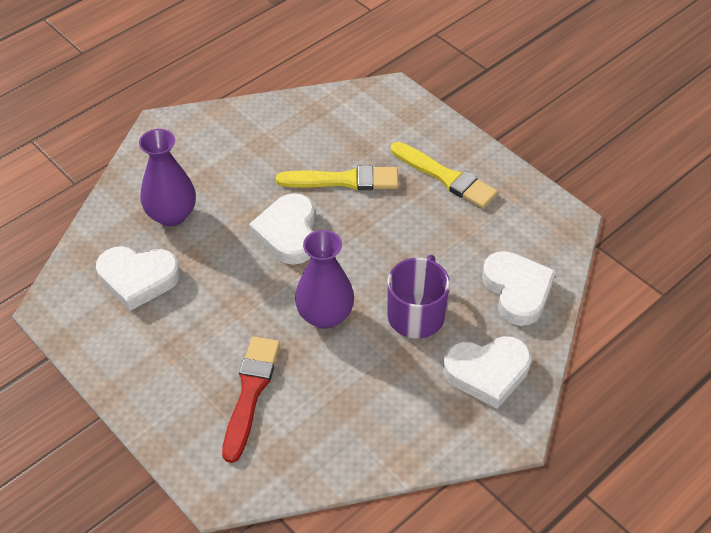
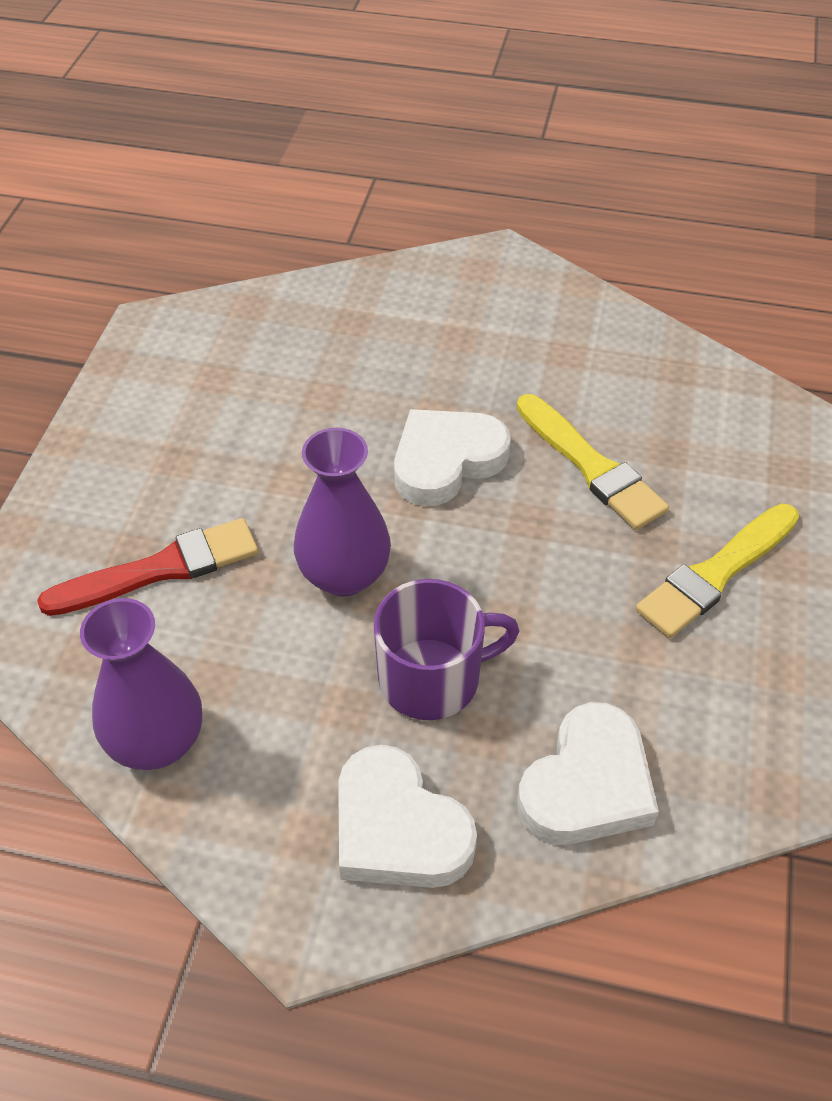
camera: 55 degrees right, 0 degrees up
(138, 279) = (251, 369): white heart -> none
(171, 215) = (373, 341): purple vase -> purple vase (157, 742)
(445, 177) = (716, 574): yellow brush -> yellow brush turned 45 degrees clockwise

